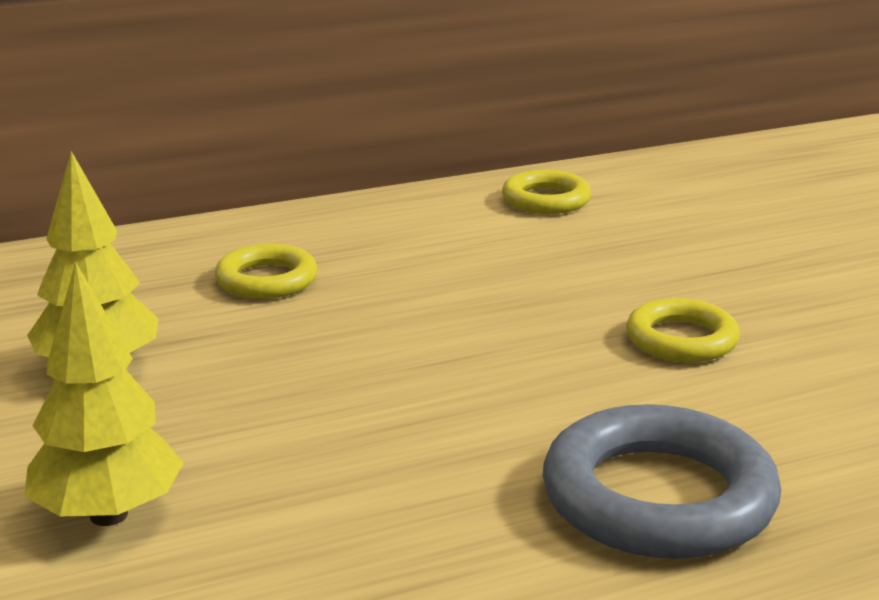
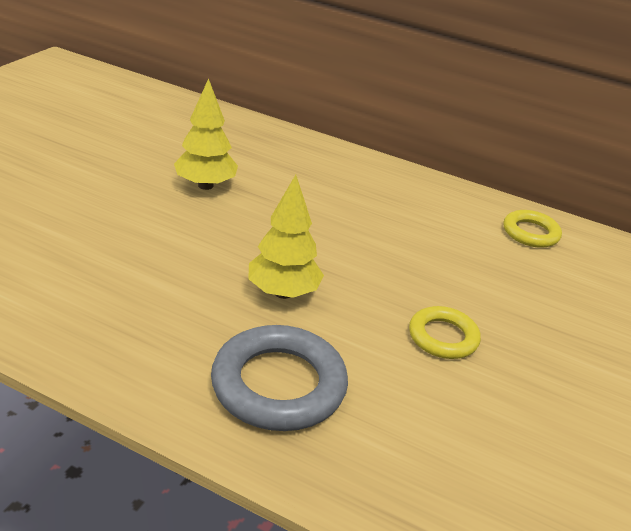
camera: 45 degrees right, 10 degrees up
(109, 515) = (109, 237): yellow tree -> yellow tree (283, 293)
(266, 280) = (328, 190): yellow ring -> none

